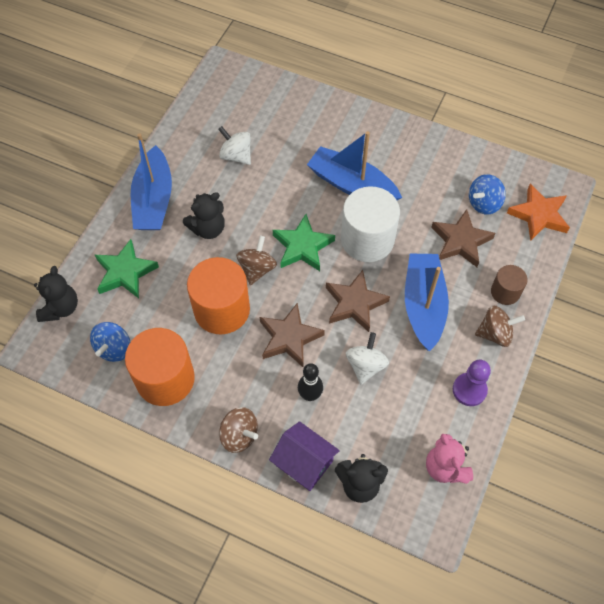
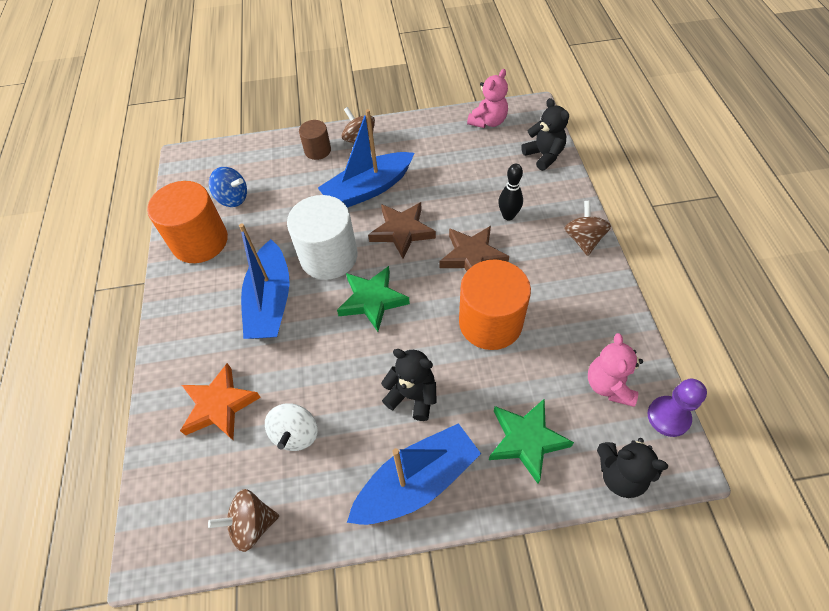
camera: 120 degrees left, 5 degrees down
(60, 308) = (620, 475): black teddy bear -> black teddy bear turned 135 degrees counterclockwise
(114, 348) = (609, 385): blue spinning top -> pink teddy bear
(165, 379) = (593, 321): orange cylinder -> orange cylinder (200, 241)
(257, 269) = (425, 321): brown spinning top -> brown spinning top (252, 524)
(304, 463) = (562, 191): purple house -> none
(365, 365) = (452, 197): white spinning top -> none
(461, 241) = (285, 195): brown star -> none
(469, 390) = (419, 134): purple pawn -> purple pawn (668, 417)
(539, 215) = (224, 161): orange star -> orange star (219, 405)

